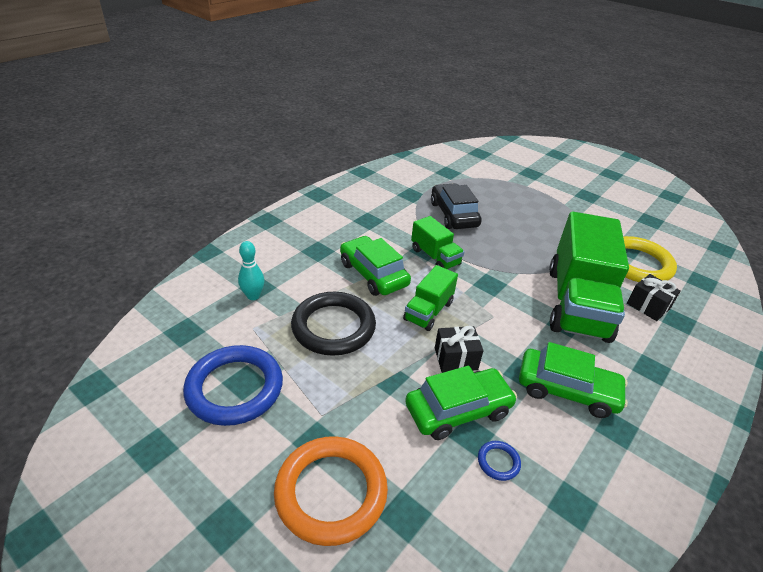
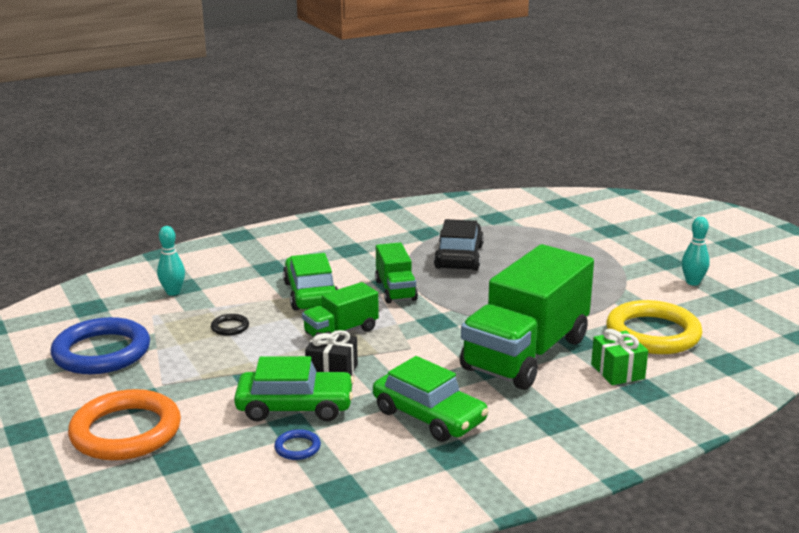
camera: 25 degrees right, 15 degrees down
(333, 327) = (230, 327): black ring -> black ring, size x0.41
(618, 212) = (692, 282): none -> turquoise bowling pin
(648, 306) = (617, 371): black gift -> green gift

